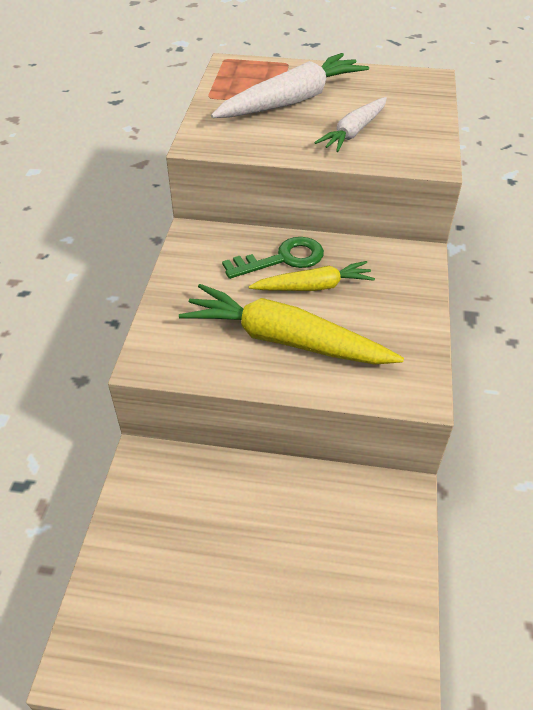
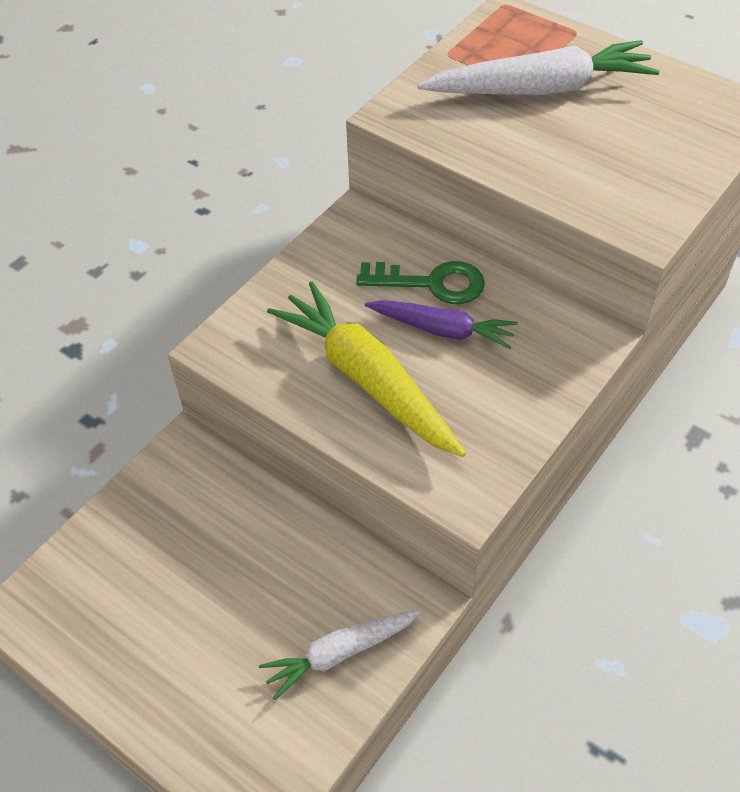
camera: 30 degrees right, 5 degrees up
(314, 287) = (442, 330): yellow carrot -> purple carrot
(353, 132) = (581, 156): white carrot -> white carrot (340, 653)

